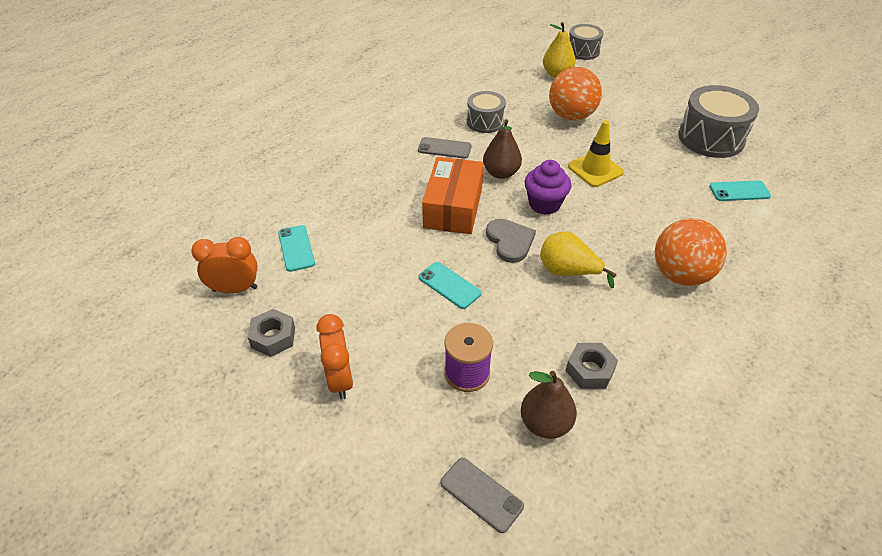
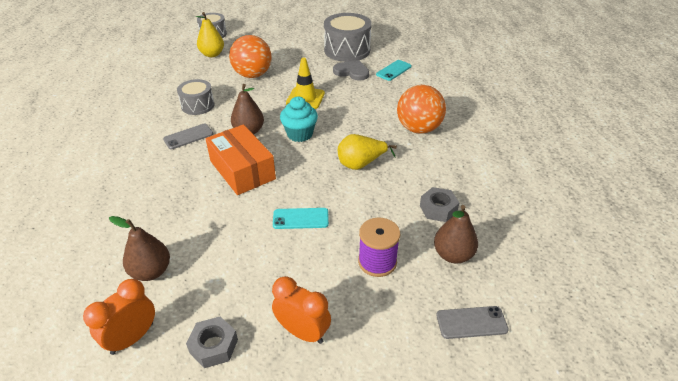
camera: 45 degrees left, 5 degrees down
(296, 248) = (151, 271): turquoise phone -> brown pear
(510, 241) = (306, 168): grey heart -> grey heart (352, 72)
(544, 204) = (299, 134): purple cupcake -> turquoise cupcake

